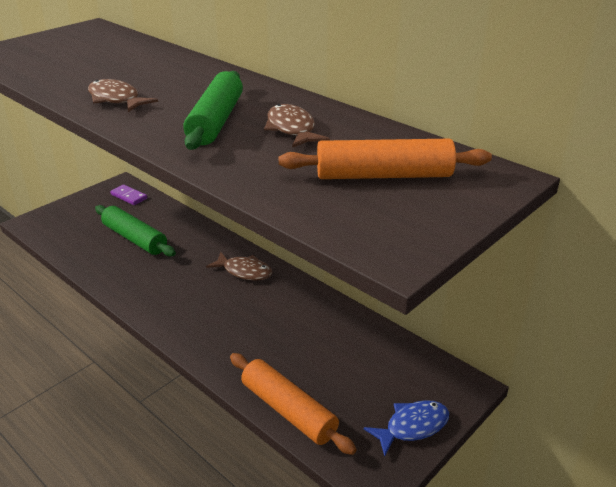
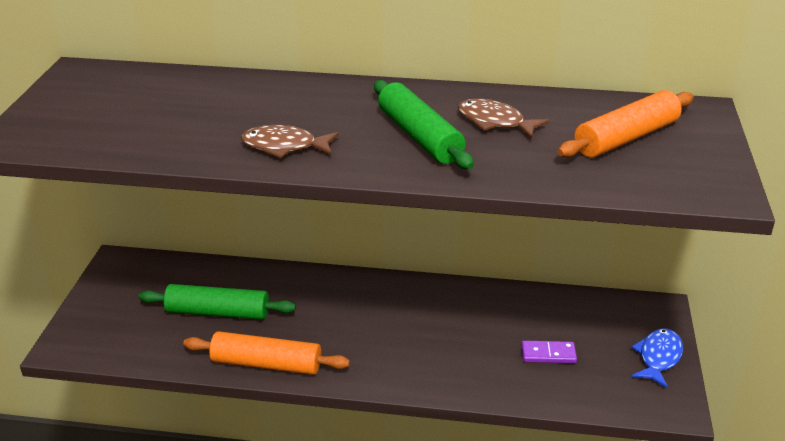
camera: 35 degrees left, 0 degrees up
(129, 196) = (147, 271): purple domino -> purple domino (548, 354)
(244, 271) = (375, 296): brown fish -> none
(288, 410) = (559, 394): orange rolling pin -> orange rolling pin (266, 364)

